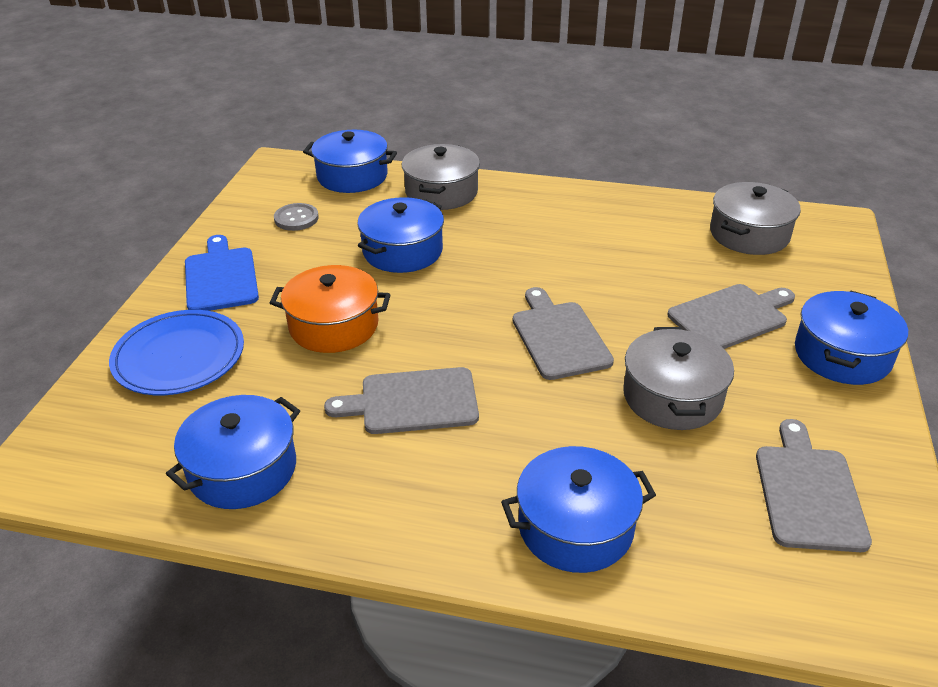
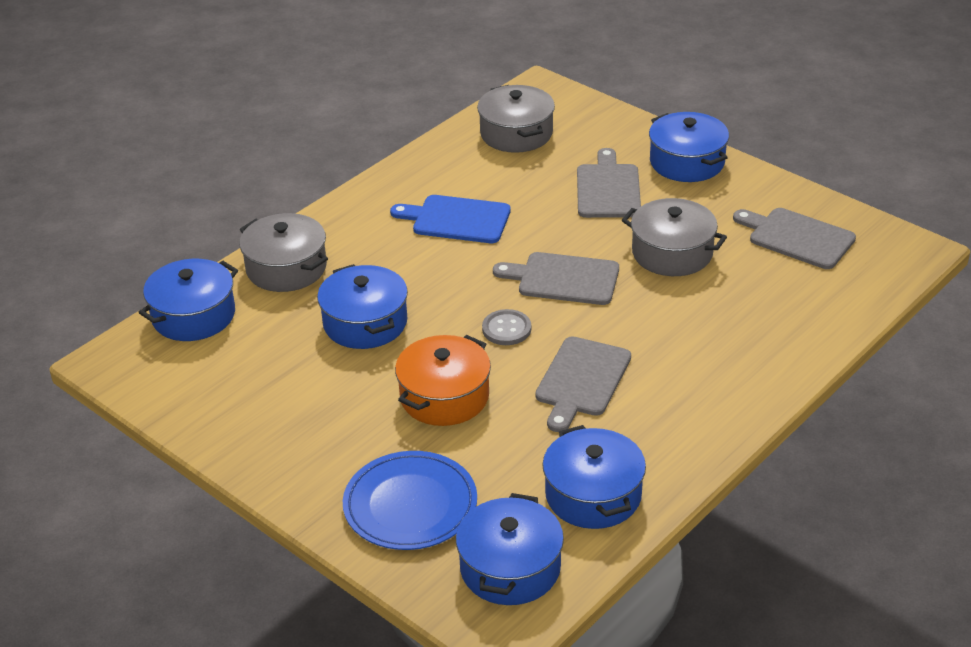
camera: 60 degrees left, 0 degrees up
(220, 277) = (300, 452): blue cutting board -> blue cutting board (457, 219)
(296, 218) = (239, 375): grey button -> grey button (506, 329)
(575, 527) = (763, 345): blue pot -> blue pot (510, 568)

